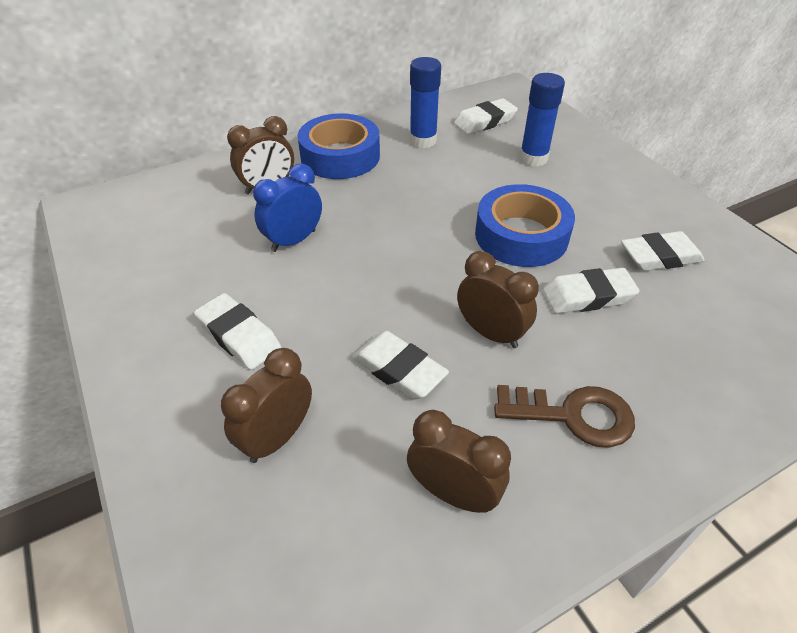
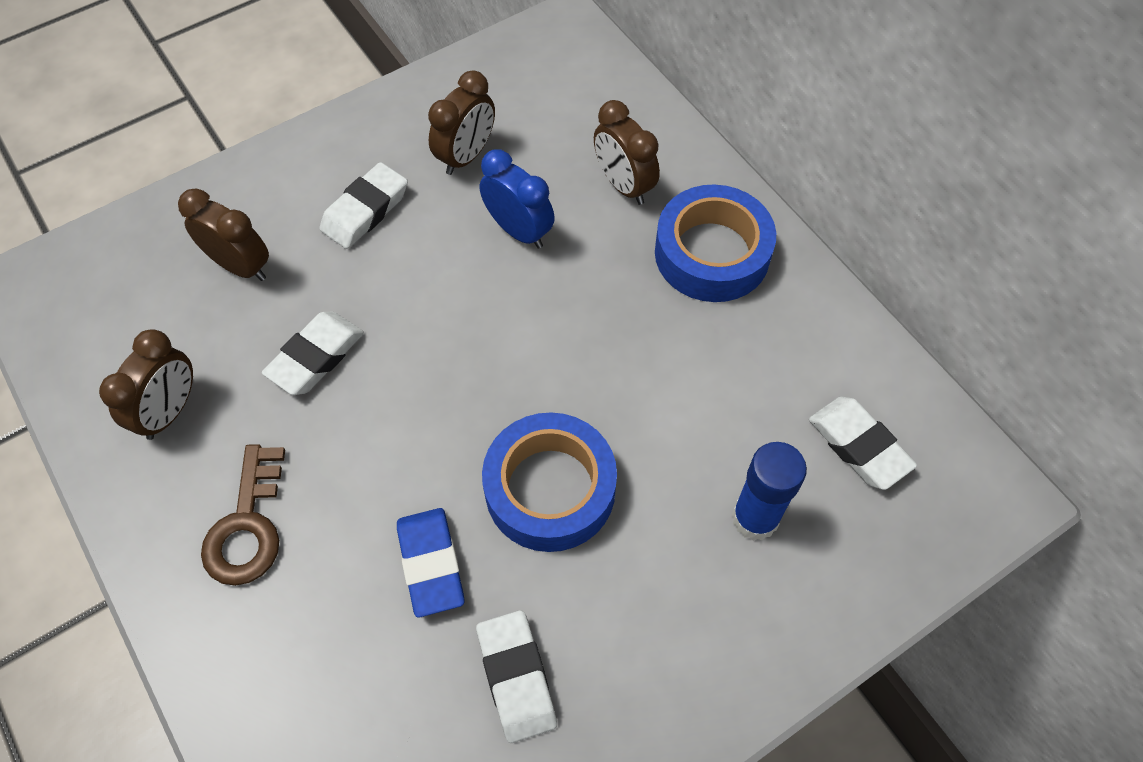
camera: 85 degrees right, 15 degrees up
(423, 140) = (776, 355): blue glue stick -> none
(491, 333) = (366, 446): brown clock -> brown clock (466, 156)
(588, 296) = (431, 564): white eraser -> blue eraser

